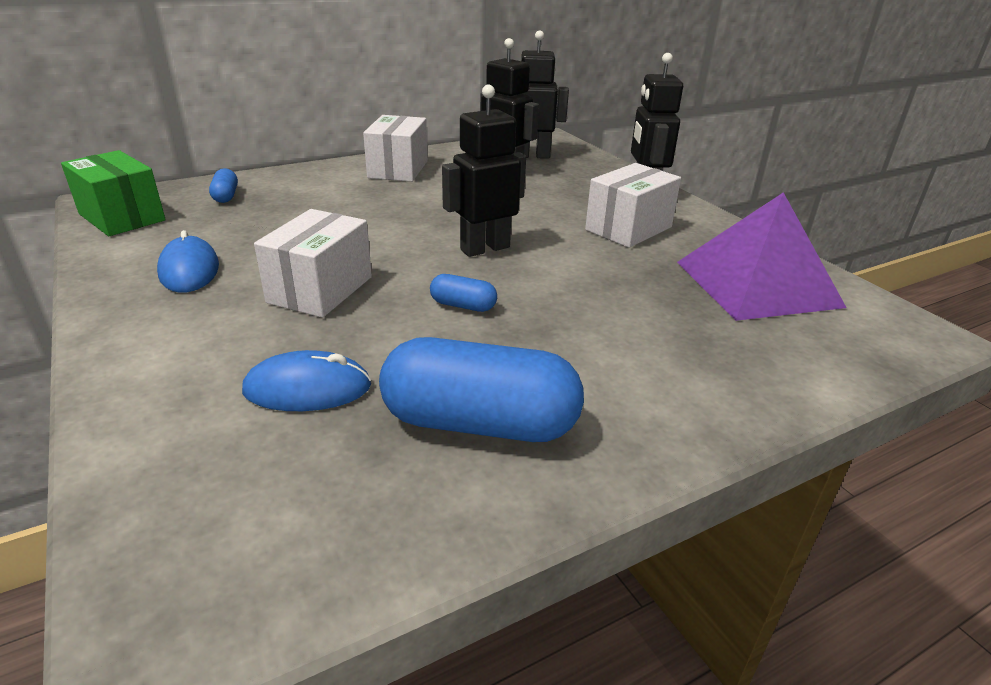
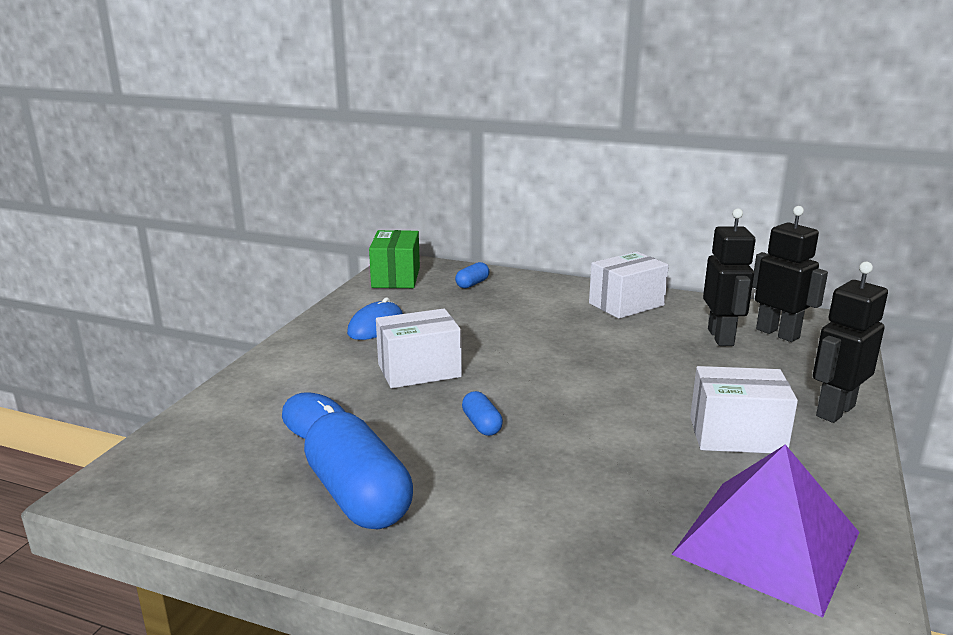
camera: 50 degrees right, 10 degrees down
(484, 248) = (574, 393): black robot -> none

